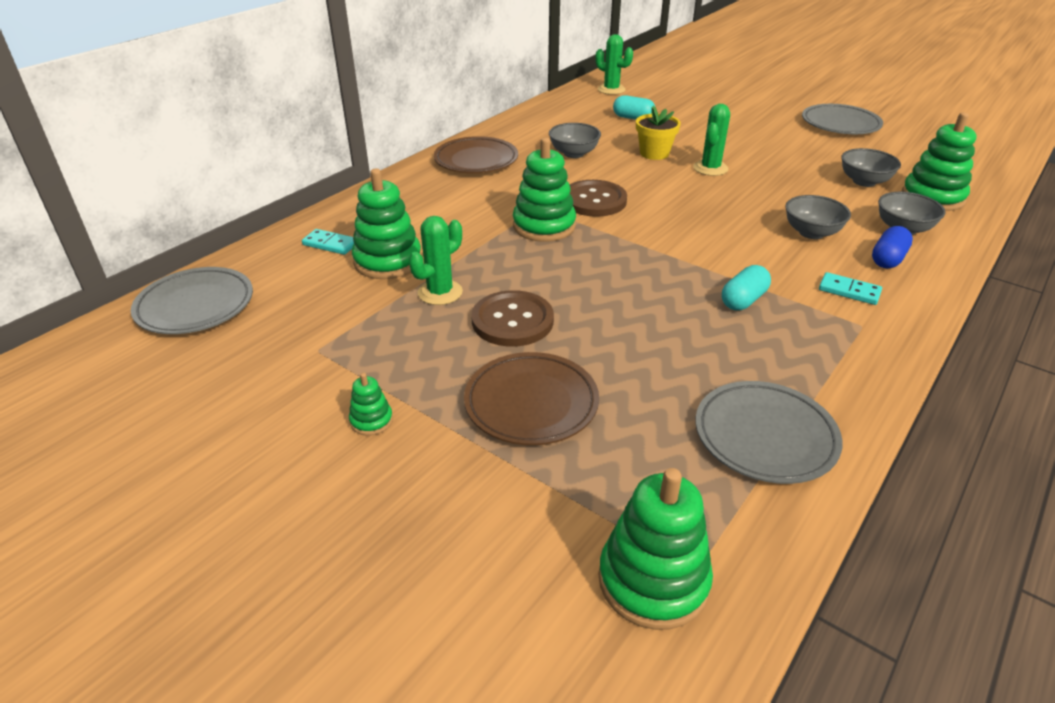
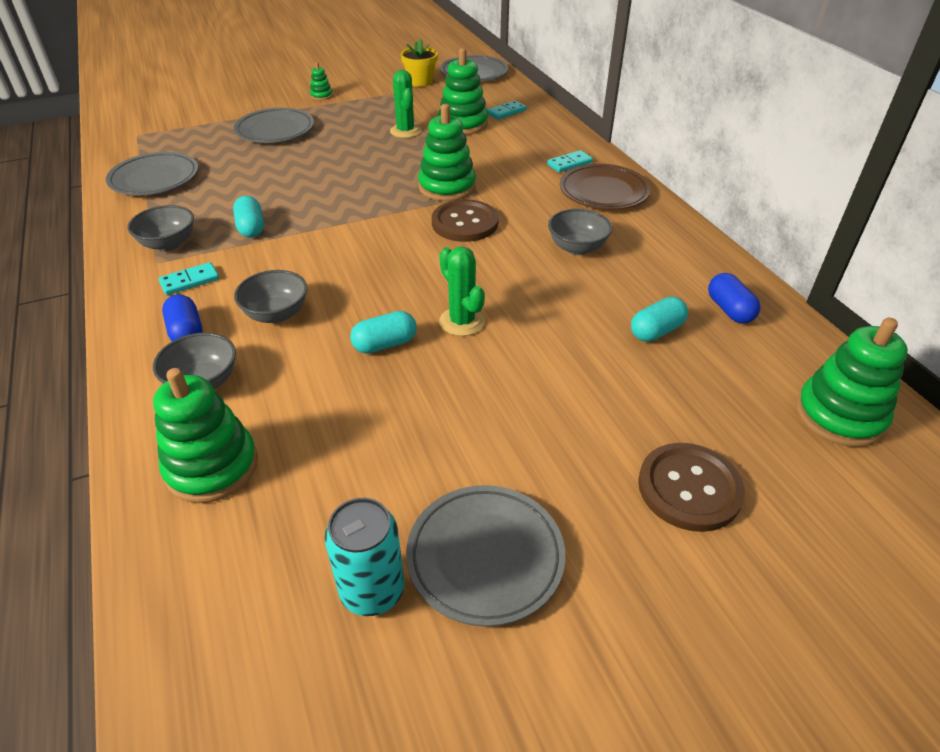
camera: 120 degrees right, 5 degrees up
(435, 183) = (569, 163): none -> turquoise domino
(512, 321) = (347, 144): brown button -> brown button (689, 488)
(531, 403) = (275, 130): brown plate -> grey plate
(585, 105) = (729, 310): none -> blue capsule
(611, 90) = (787, 359): green cactus -> none
(653, 580) = (148, 125): green stacking toy -> green stacking toy (839, 415)
(654, 153) = (534, 300): yellow flower pot -> yellow flower pot (420, 82)
(769, 184) = (385, 344): none -> turquoise capsule
(864, 181) = (309, 431): grey bowl -> grey bowl (168, 244)
(897, 139) = (372, 590): none -> turquoise can

